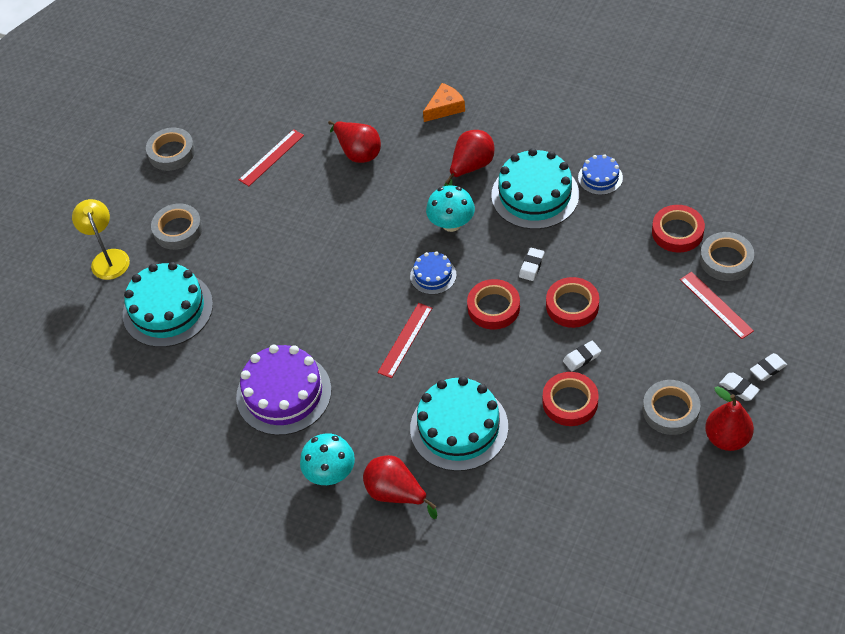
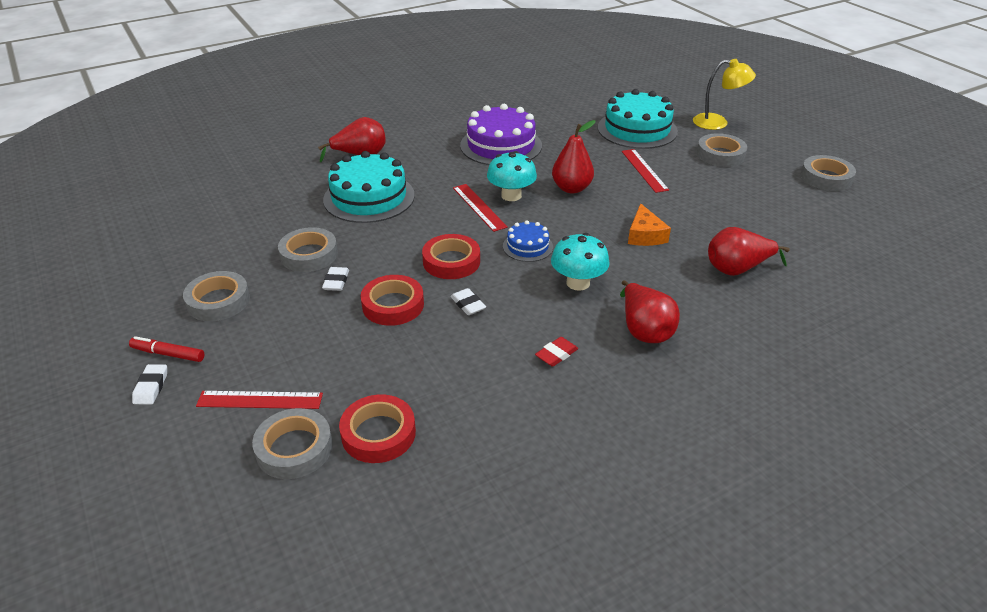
camera: 120 degrees right, 15 degrees down
(271, 157) = (774, 221): red ruler -> red ruler (644, 170)
(330, 473) = (413, 140): turquoise mushroom -> turquoise mushroom (511, 195)
(445, 108) = (762, 356): orange cheese -> orange cheese (645, 235)
(535, 195) = (556, 354): turquoise cake -> red eraser
(570, 402) = (309, 254): red tape -> grey tape
(600, 177) = (527, 419): blue cake -> none
(727, 438) = (147, 316): red pear -> red pear (571, 188)
(739, 388) = (168, 354): white eraser -> red marker

